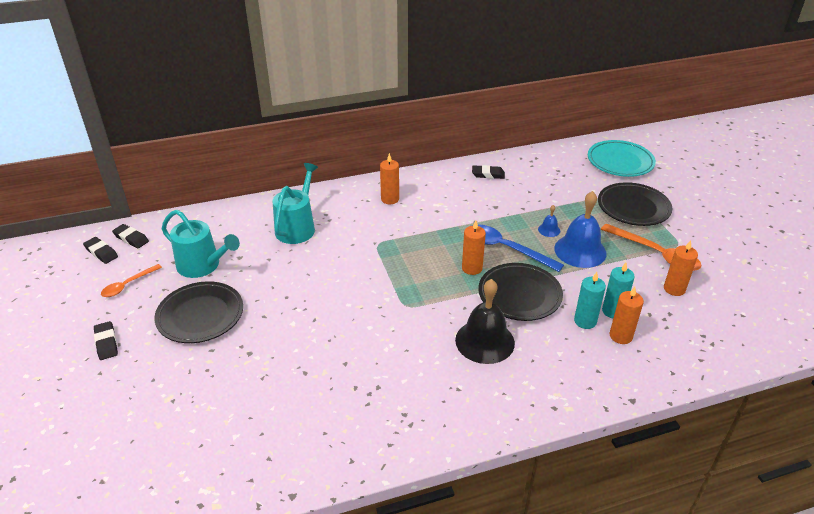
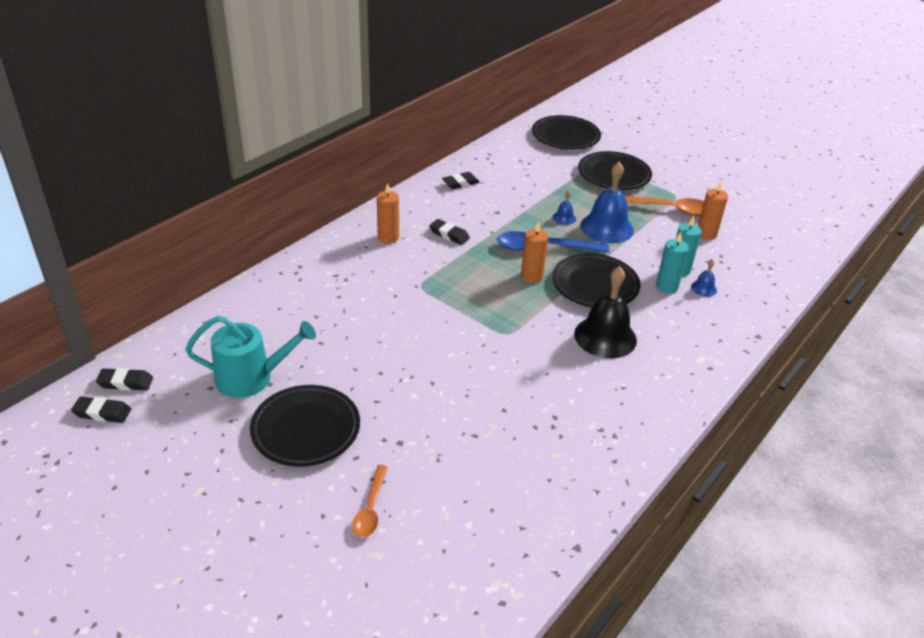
camera: 35 degrees left, 0 degrees up
(106, 343) = (224, 505): black eraser -> black eraser (449, 235)
(128, 285) = (180, 434): orange spoon -> orange spoon (370, 508)
(297, 227) = (318, 299): turquoise watering can -> none
(620, 162) = (565, 136): turquoise plate -> black plate
(620, 336) = (703, 288): orange candle -> blue bell

